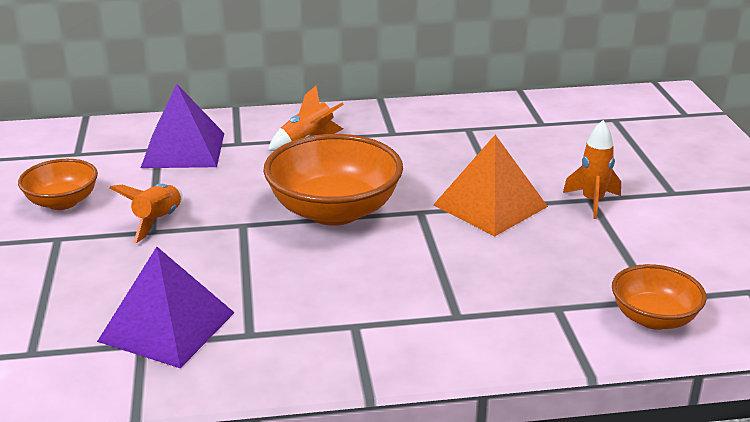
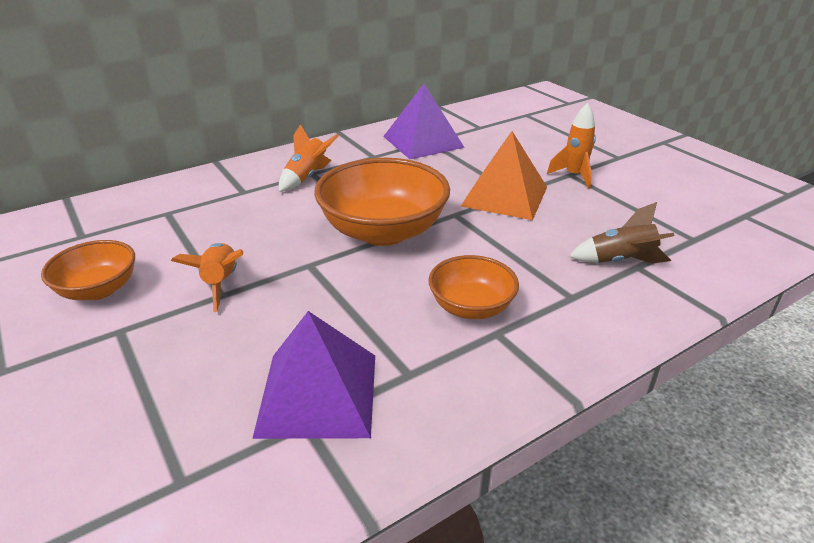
camera: 25 degrees left, 5 degrees up
(183, 150) = (194, 209): purple pyramid -> purple pyramid (423, 142)
(544, 298) = (621, 261): none -> brown rocket
(653, 318) = (711, 255): orange bowl -> orange bowl (471, 307)

